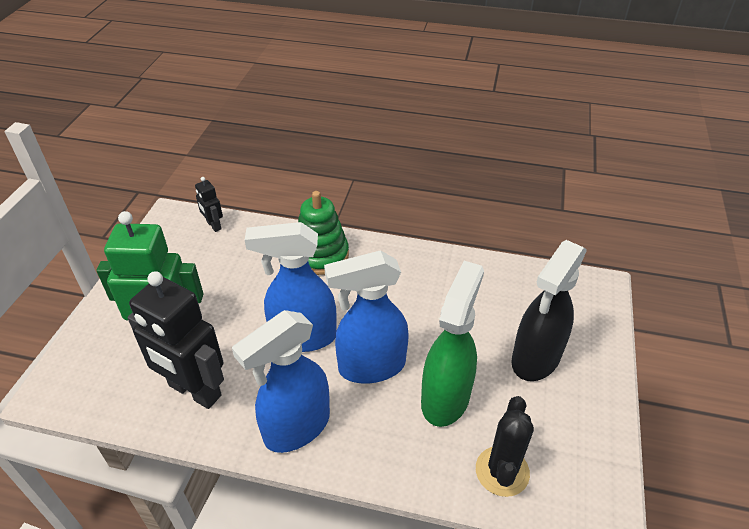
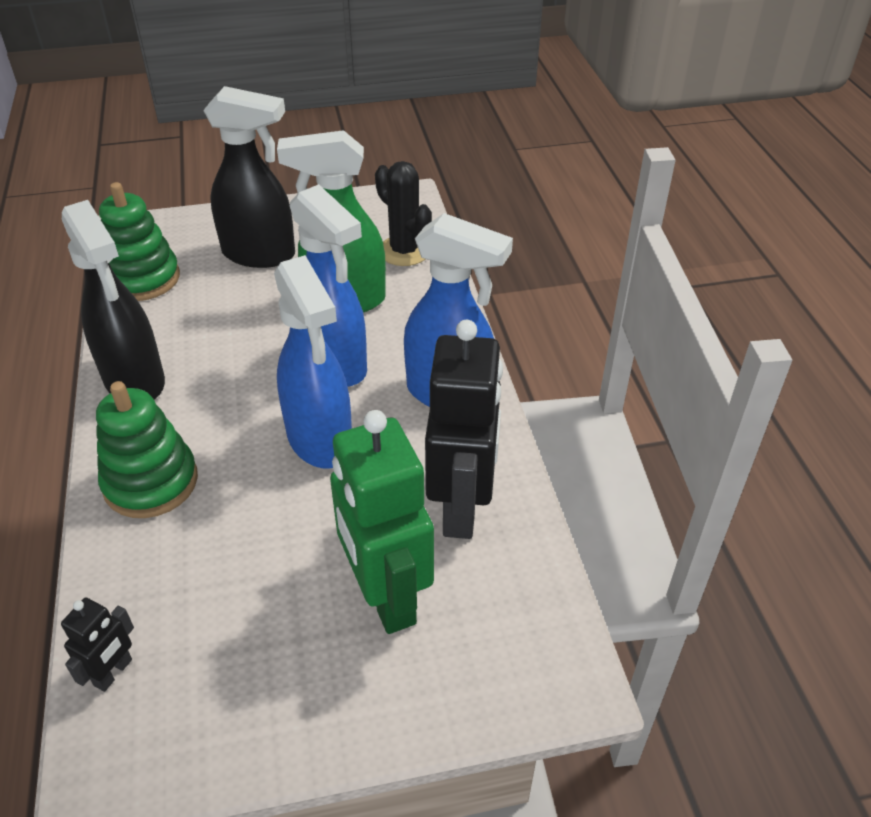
camera: 115 degrees left, 0 degrees up
(412, 262) = (135, 381): none -> black spray bottle
(502, 471) = (404, 251): black cactus -> black cactus turned 60 degrees clockwise
(527, 283) = (142, 278): none -> green stacking toy

